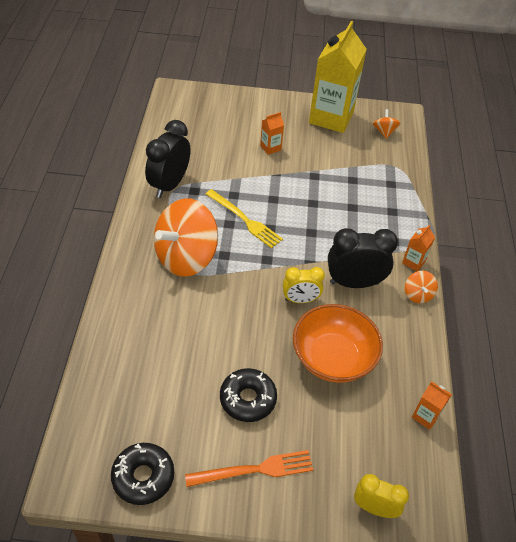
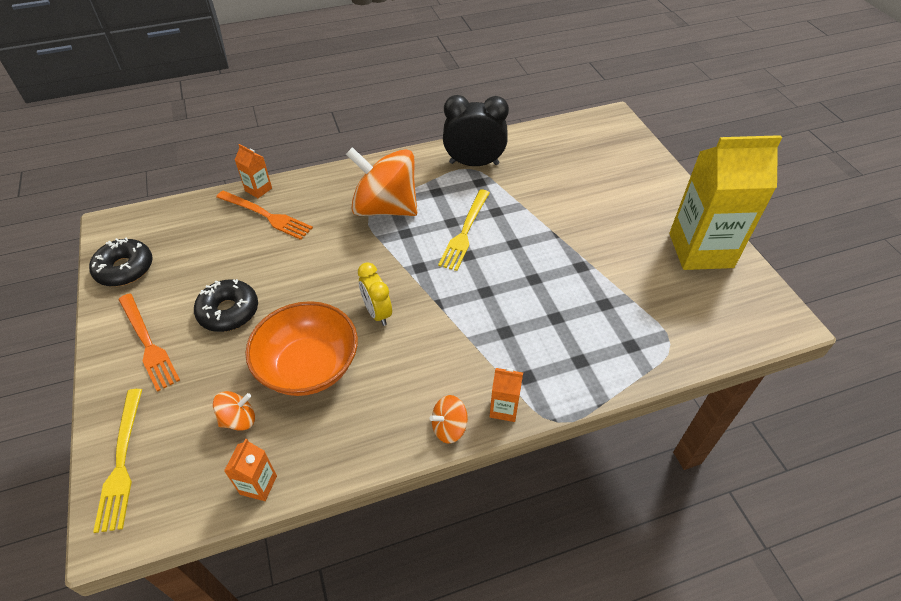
camera: 70 degrees right, 0 degrees up
(140, 343) = (266, 216): none -> orange fork
(270, 148) = (594, 215): orange carton -> orange carton (258, 189)
(354, 283) = (430, 354): black clock -> none
(374, 508) = (121, 462): yellow clock -> yellow fork
(384, 132) = (727, 311): orange spinning top -> orange spinning top (238, 419)

